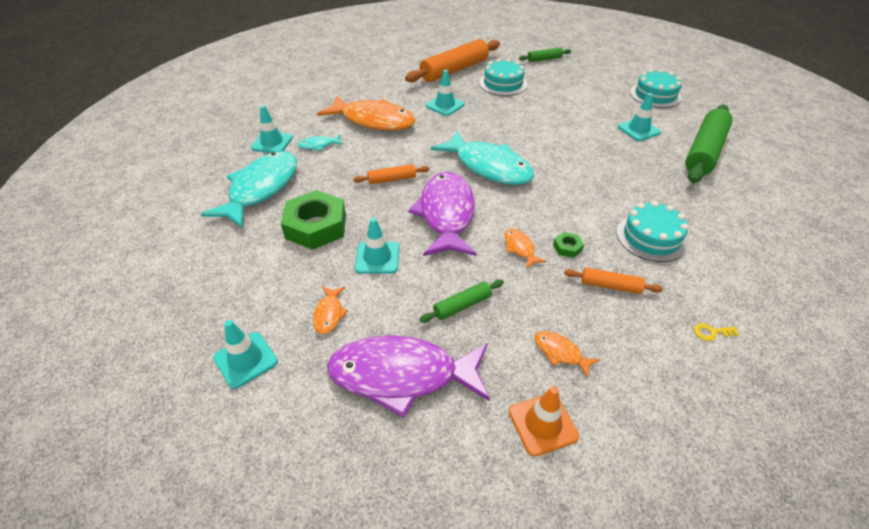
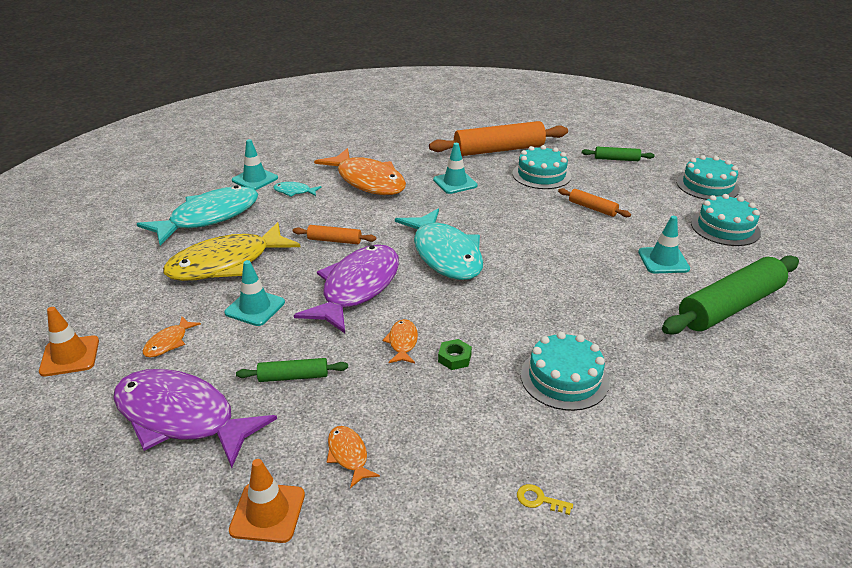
camera: 25 degrees right, 10 degrees down
(245, 360) = (70, 356): turquoise traffic cone -> orange traffic cone
(316, 226) = (226, 263): green nut -> yellow fish
(610, 286) = (466, 411): orange rolling pin -> orange rolling pin (592, 208)
(619, 66) = (707, 186): none -> turquoise cake

